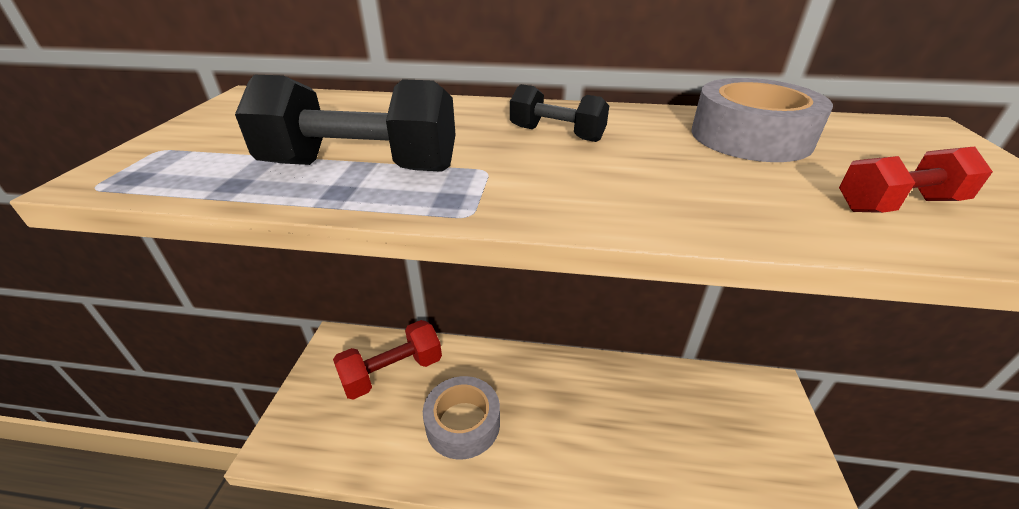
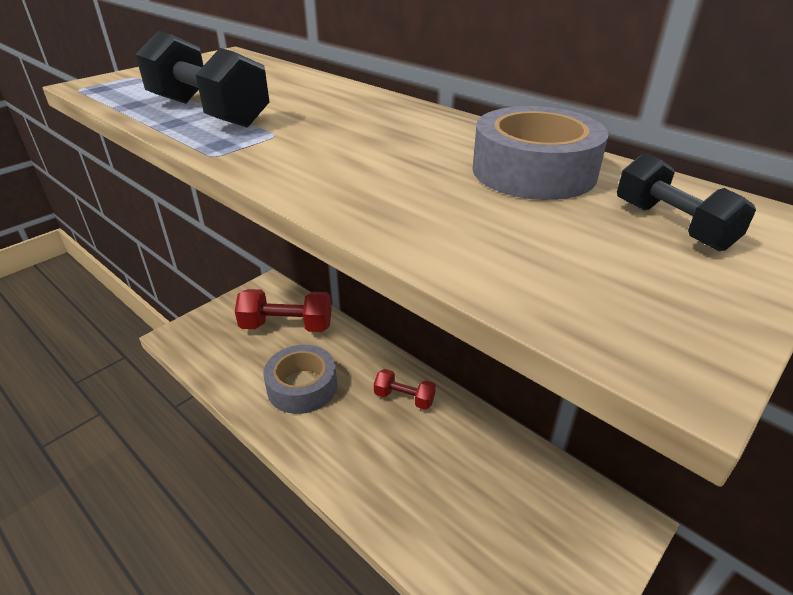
camera: 35 degrees right, 0 degrees up
(556, 134) = (371, 125): black dumbbell -> black dumbbell (671, 225)
(897, 205) = (535, 254): red dumbbell -> red dumbbell (404, 398)

